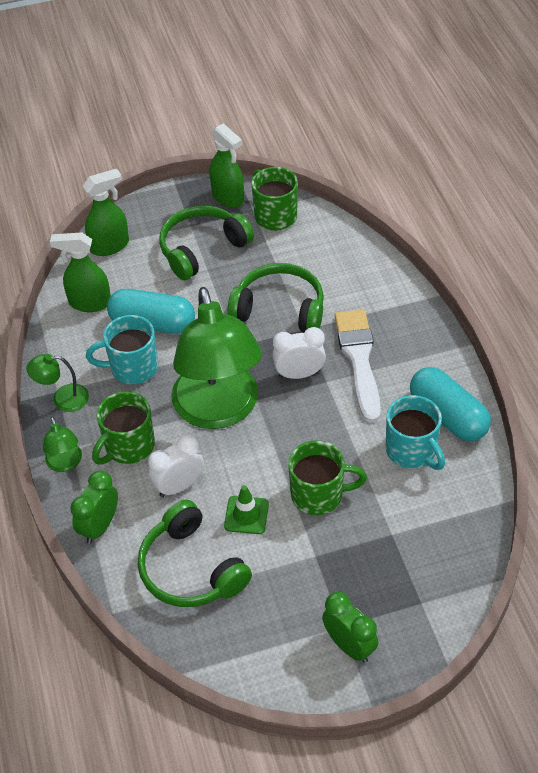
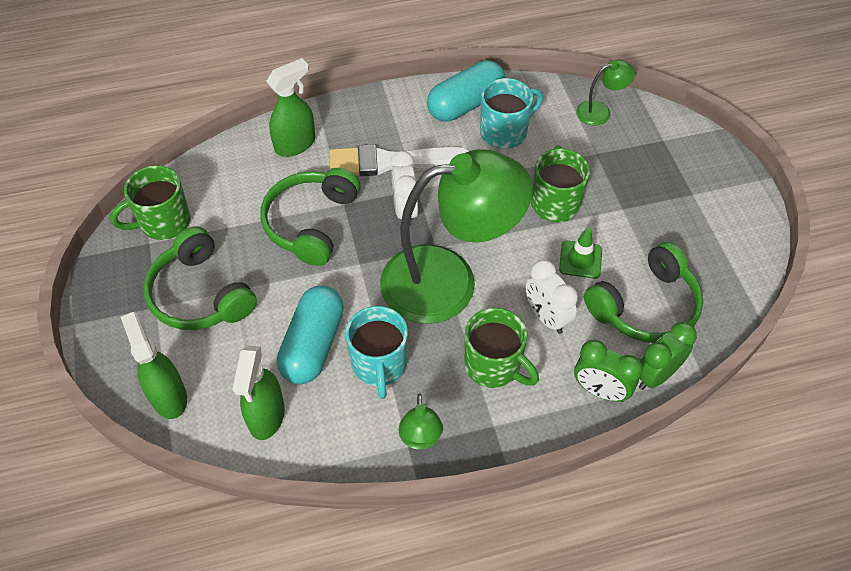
camera: 90 degrees left, 5 degrees up
(65, 463) = (516, 430): green lamp -> green lamp (600, 111)
(228, 197) = (117, 267): green spray bottle -> green spray bottle (295, 144)
(349, 645) = (711, 190): green clock -> green clock (656, 375)

